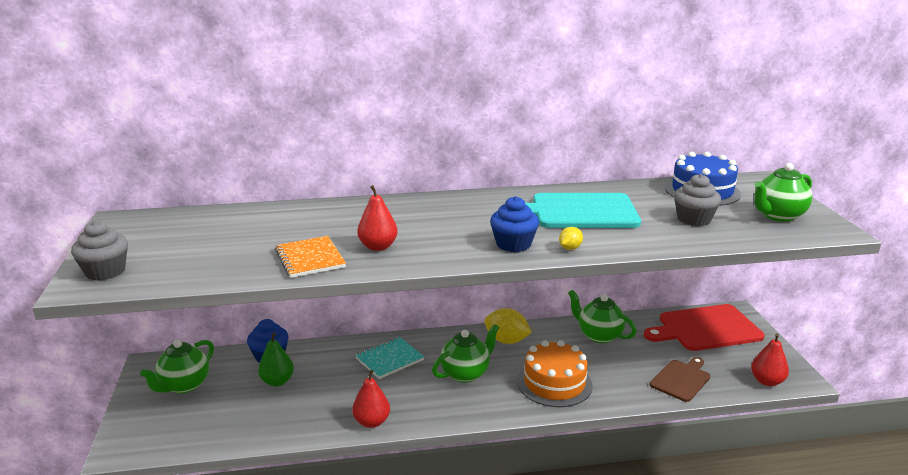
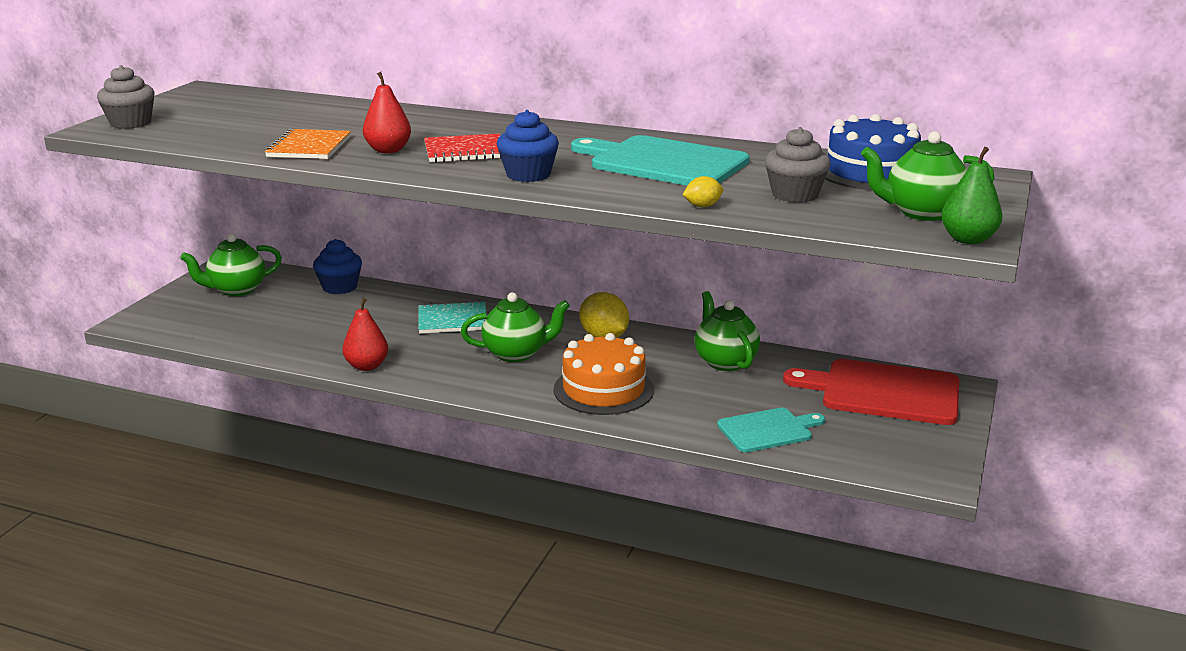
camera: 30 degrees right, 0 degrees up
(277, 381) = (321, 309): green pear -> green pear (968, 239)
(435, 233) = (465, 151): none -> red notebook
(570, 248) = (583, 190): yellow lemon -> yellow lemon (702, 206)
(681, 379) = (768, 430): brown cutting board -> turquoise cutting board
(767, 381) = (885, 465): red pear -> none

